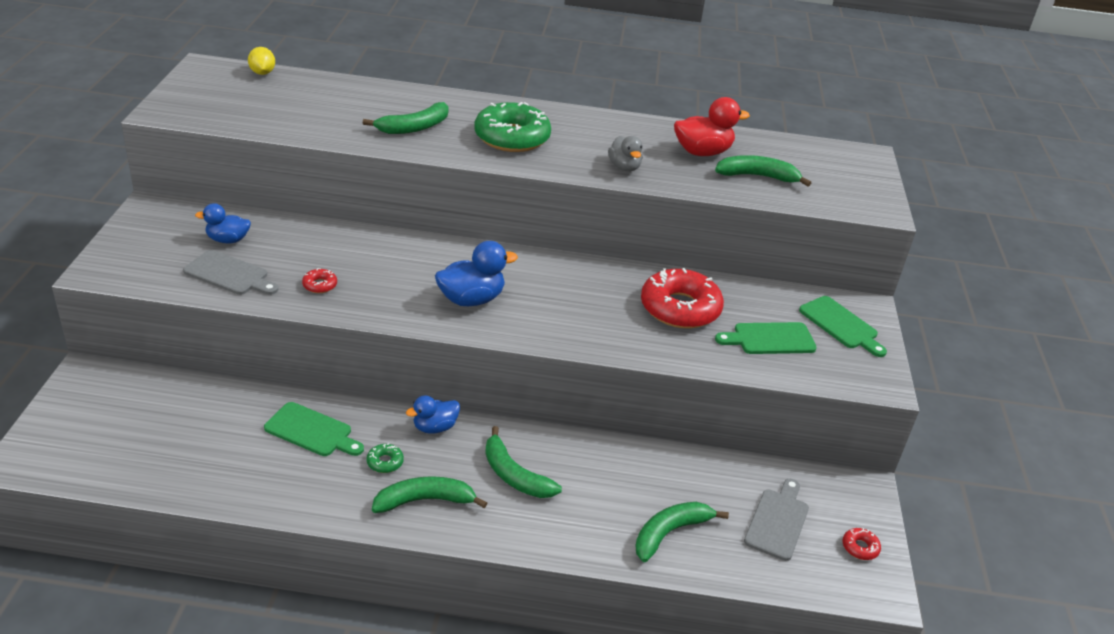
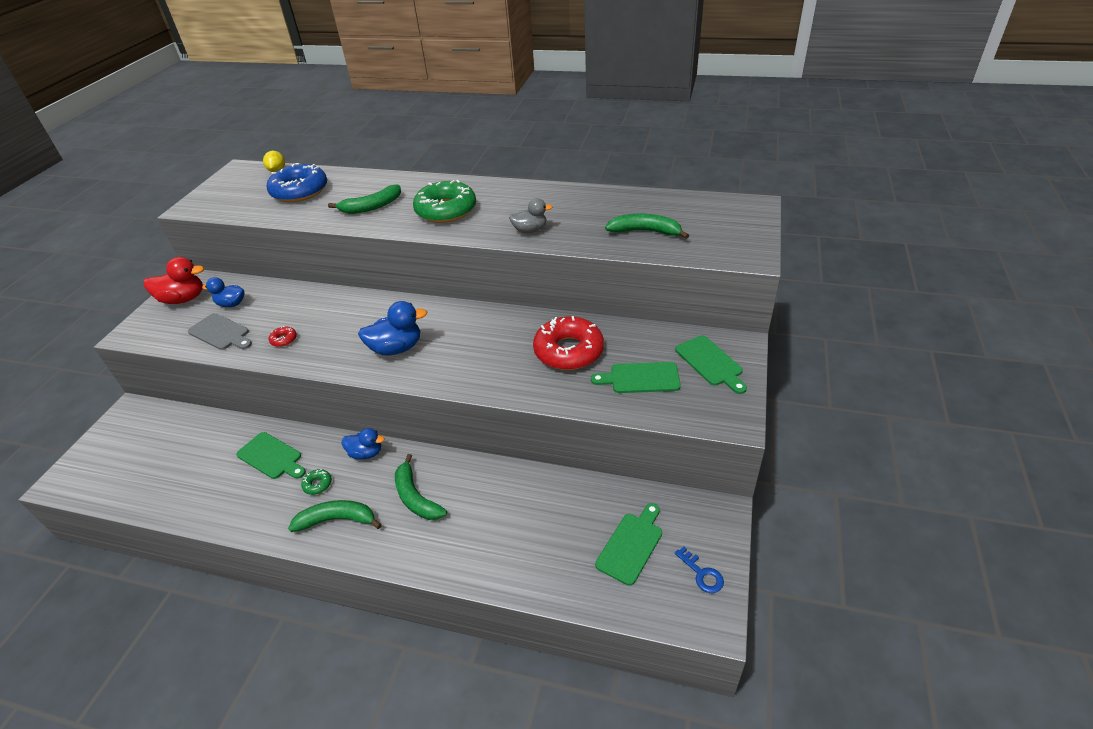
camera: 15 degrees right, 5 degrees up
(308, 101) = (300, 191): none -> blue donut
(435, 427) = (366, 453): blue duck -> blue duck turned 150 degrees counterclockwise
(624, 167) = (530, 230): grey duck -> grey duck turned 90 degrees counterclockwise
(669, 533) = (531, 554): green banana -> none
(702, 152) = (603, 212): red duck -> red duck (183, 299)
(778, 521) = (631, 545): grey cutting board -> green cutting board
(860, 547) = (702, 574): red donut -> blue key

